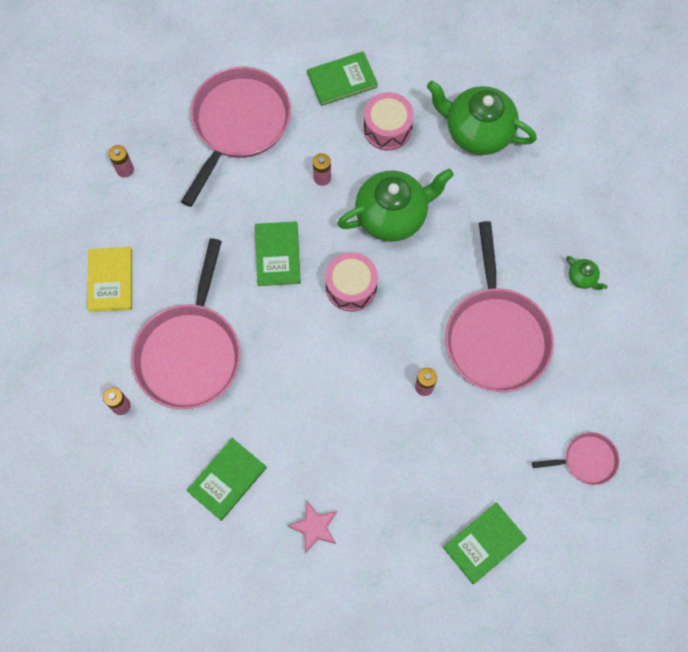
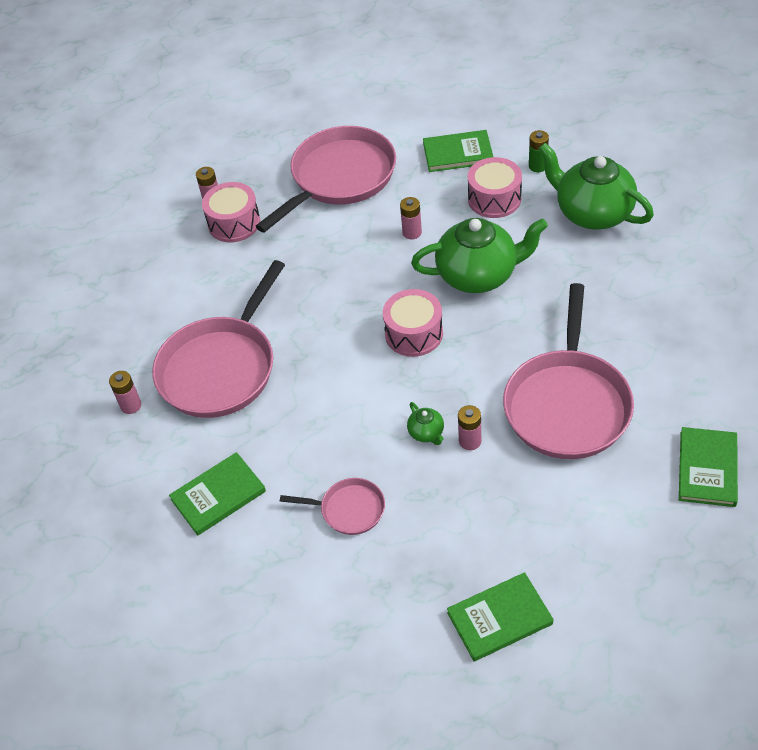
camera: 20 degrees right, 20 degrees down
(111, 280) = (163, 292): yellow book -> none
(153, 192) = (234, 223): none -> pink drum
(277, 255) = (343, 293): green book -> green book (707, 469)
(314, 527) = (300, 562): pink star -> none
(418, 85) = (538, 166): none -> green battery
(582, 278) = (684, 362): green teapot -> green teapot (426, 433)
(586, 460) = (650, 551): pink pan -> pink pan (349, 509)

